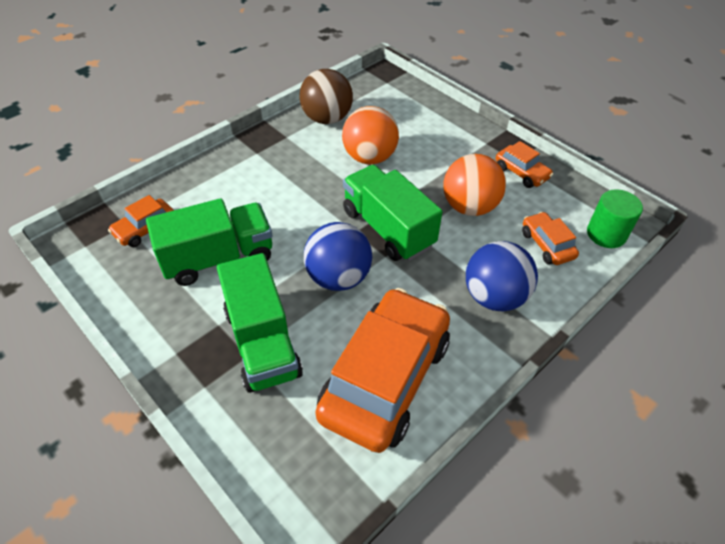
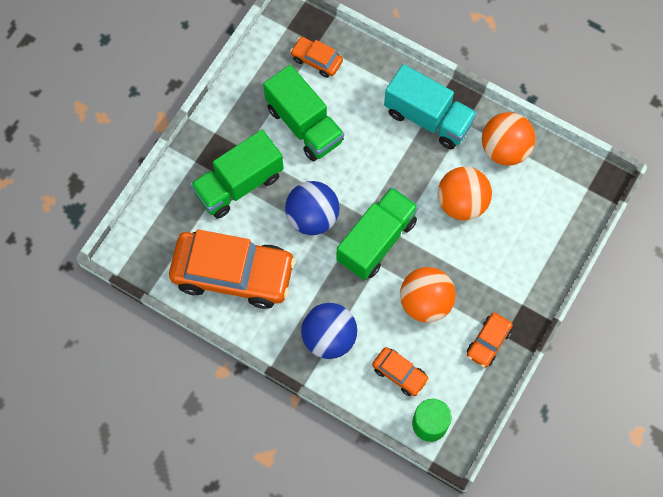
camera: 75 degrees right, 20 degrees up
(267, 159) = (428, 118): none -> turquoise truck
(327, 118) = (504, 149): brown ball -> orange ball
(547, 245) = (400, 373): orange car -> orange car turned 75 degrees clockwise

